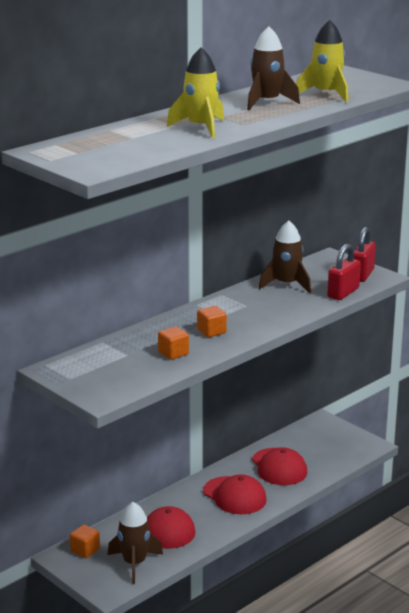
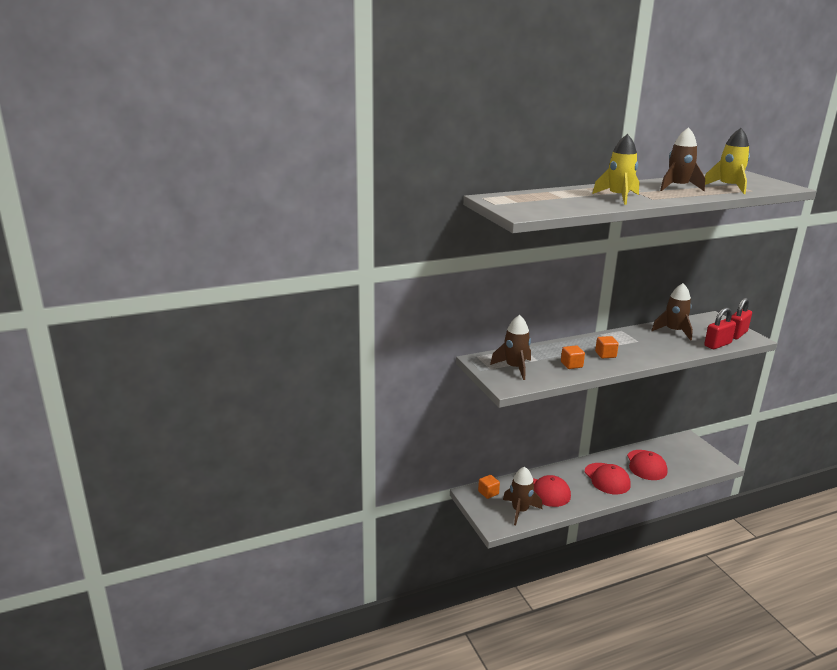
camera: 20 degrees right, 0 degrees up
(102, 371) = (514, 368): none -> brown rocket

